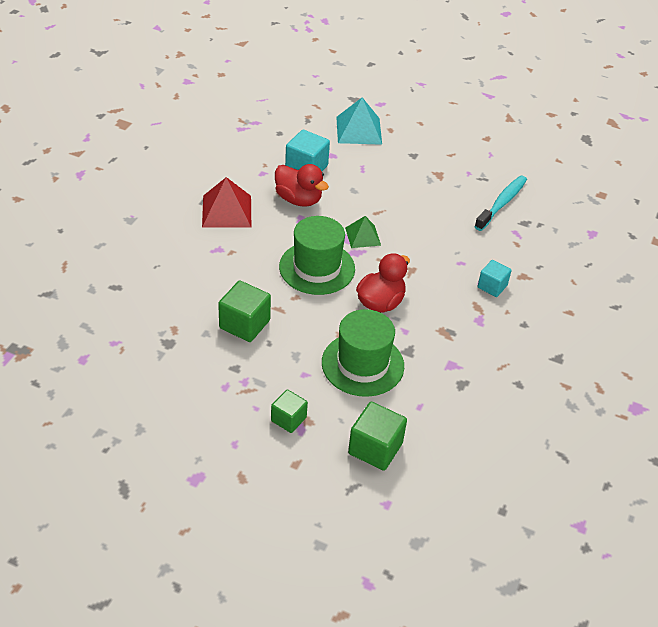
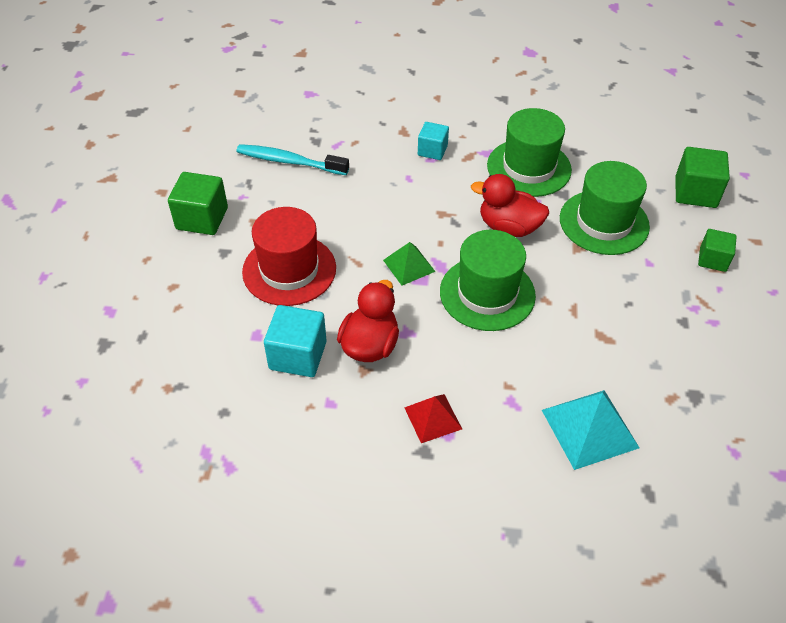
camera: 105 degrees left, 5 degrees up
(227, 211) = (433, 418): red pyramid -> red pyramid, size x0.62
(244, 324) = (617, 333): green cube -> green cube (202, 218)
(359, 130) = (185, 319): turquoise pyramid -> turquoise pyramid (589, 428)
(383, 179) = (289, 270): none -> red hat
(450, 341) = (529, 167): none -> green hat

